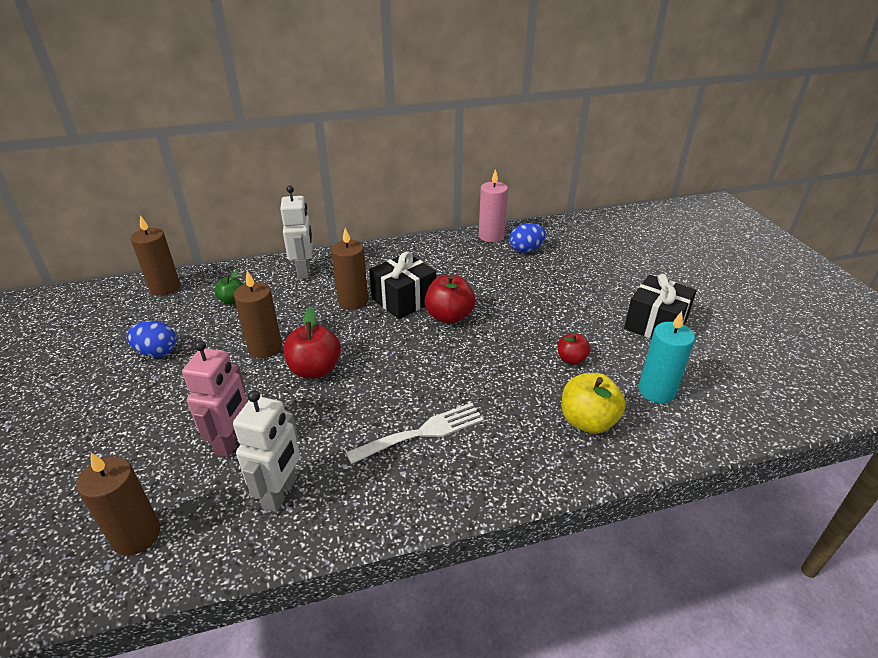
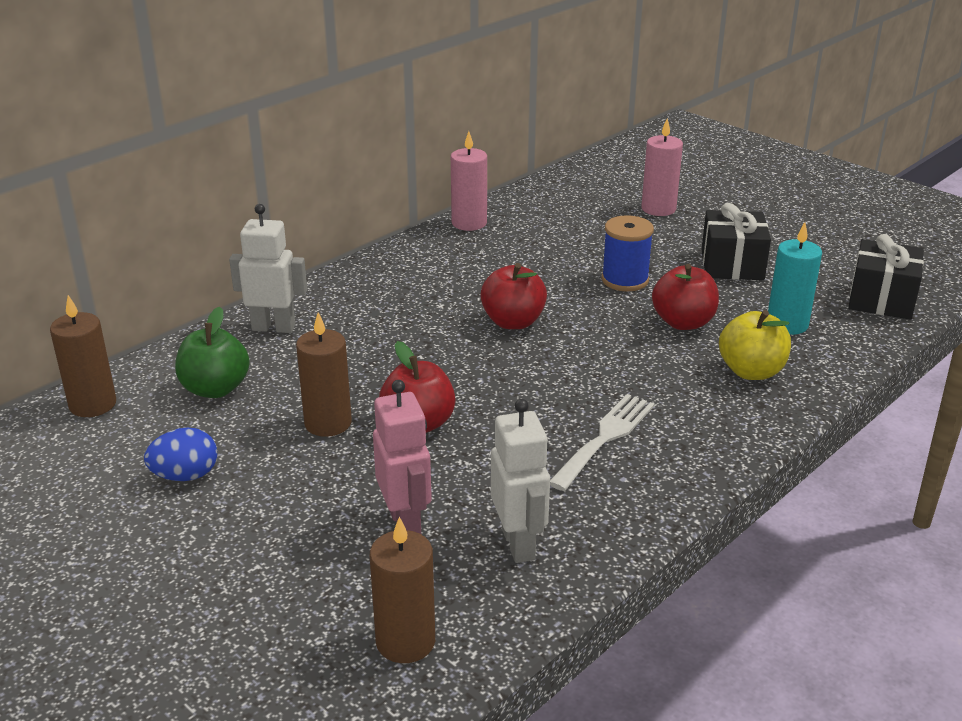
camera: 30 degrees left, 5 degrees down
(232, 300) = (215, 389): green apple -> green apple, size x1.69
(304, 271) = (273, 327): white robot -> white robot turned 45 degrees counterclockwise
(353, 301) = (379, 341): brown candle -> none
(403, 300) = (440, 321): black gift -> black gift (881, 299)
(526, 249) = (525, 227): blue egg -> none
(558, 310) = (625, 280): none -> blue spool
(571, 359) = (683, 322): red apple -> red apple, size x1.69
(637, 262) = (658, 209): none -> pink candle

